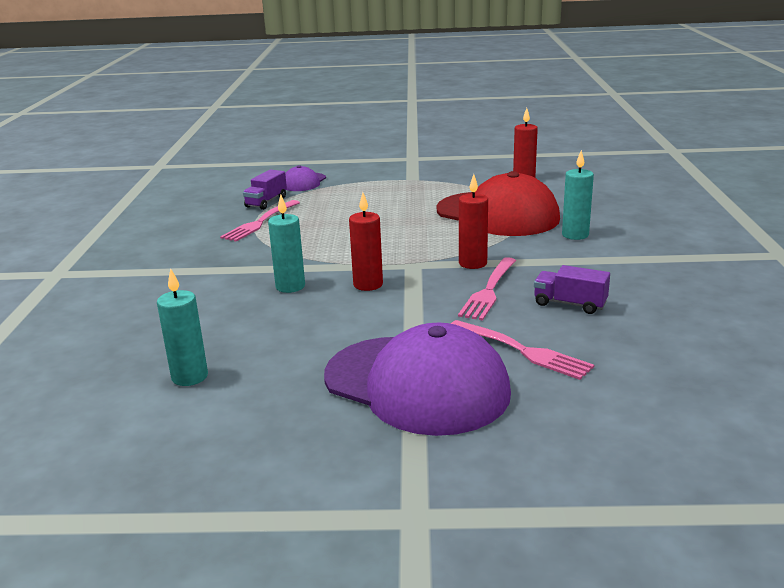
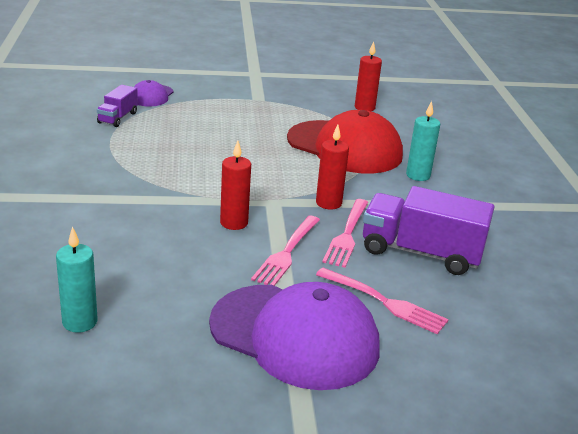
camera: 10 degrees left, 5 degrees up
(260, 222) = (116, 142): pink fork -> pink fork (287, 252)
(290, 286) = (159, 222): turquoise candle -> none
(570, 304) = (420, 253): purple truck -> purple truck, size x1.89

